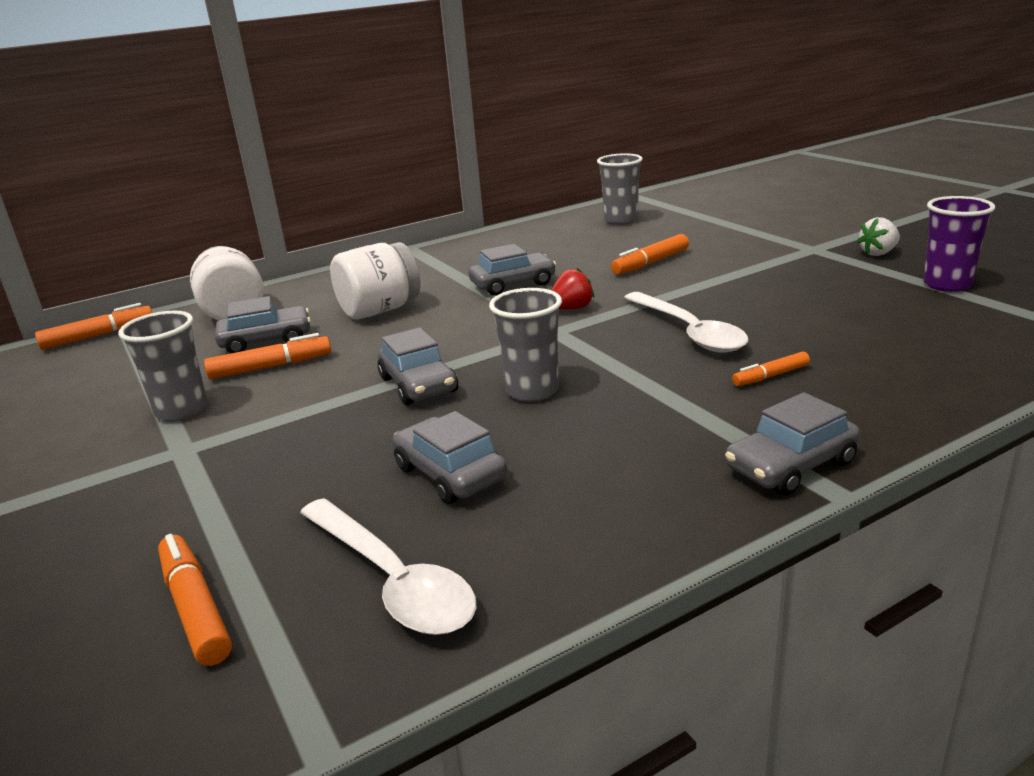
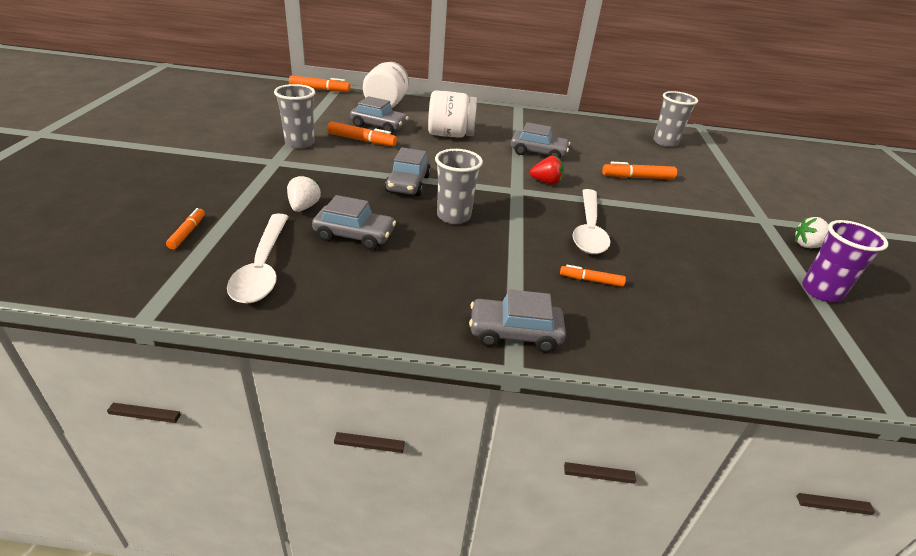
camera: 30 degrees right, 10 degrees up
(196, 608) = (188, 233): orange marker -> orange marker, size x0.64
(324, 480) = (304, 207): none -> white strawberry
(450, 474) = (354, 235): grey car -> grey car turned 105 degrees clockwise

